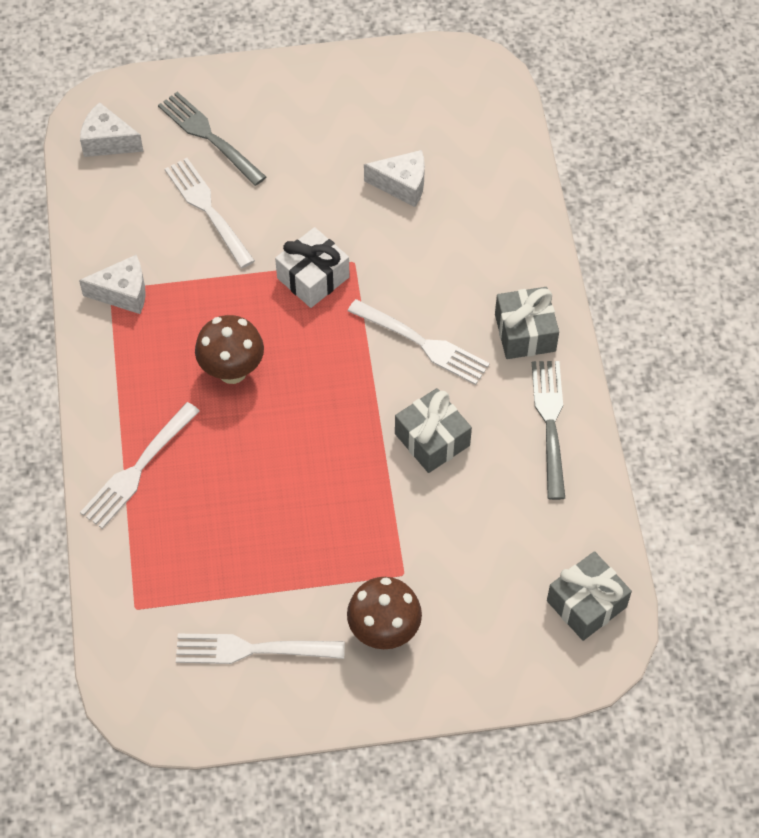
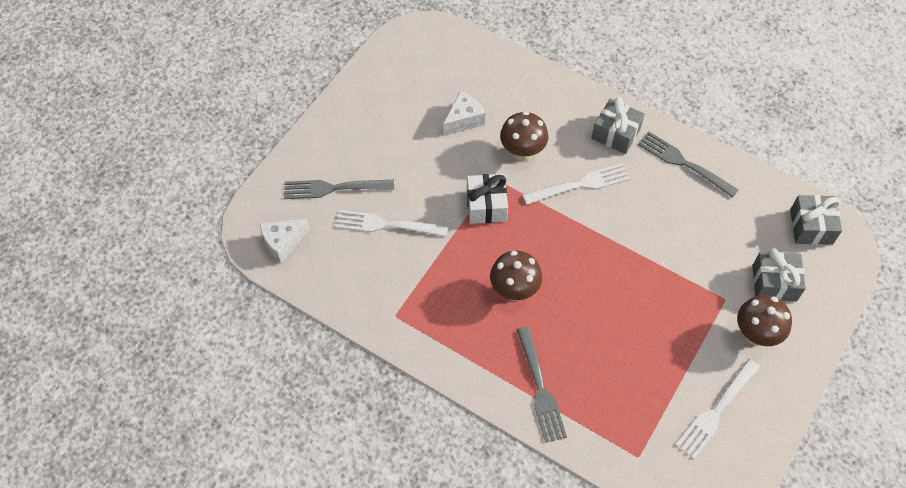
camera: 50 degrees left, 0 degrees up
(123, 293) = (404, 310): white cheese -> none
(138, 468) = (540, 387): white fork -> grey fork
(412, 264) = (522, 152): none -> brown mushroom
(432, 439) = (648, 224): grey gift -> grey gift (774, 283)

